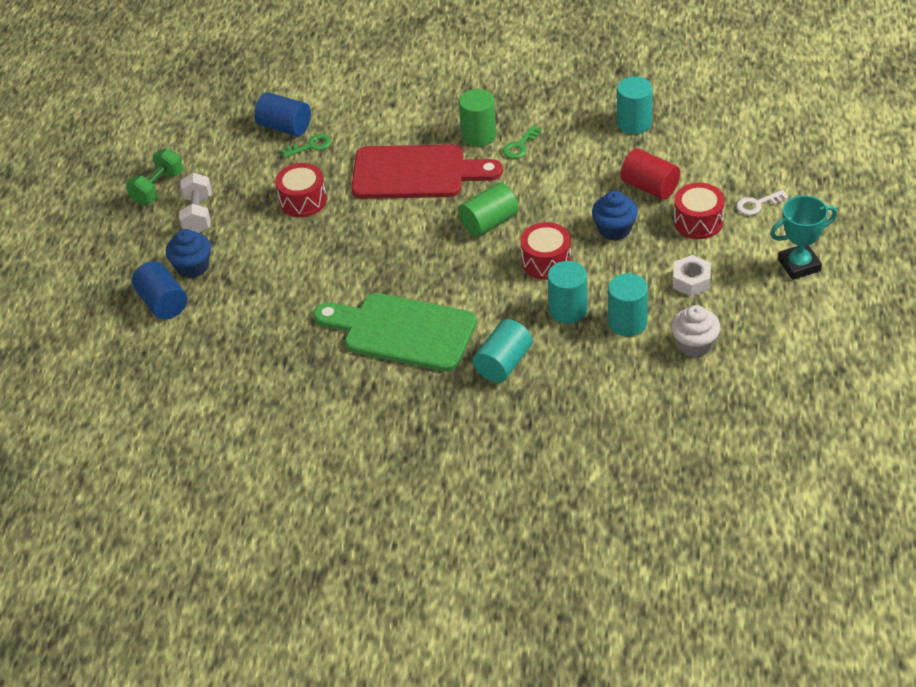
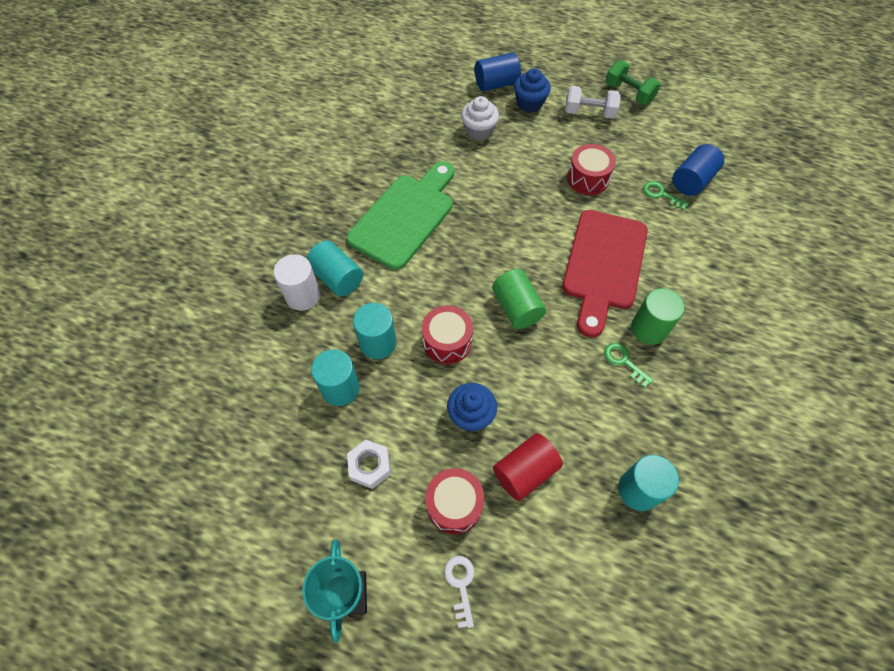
camera: 100 degrees right, 15 degrees up
(311, 146) = (661, 194): green key -> green key turned 135 degrees clockwise
(536, 384) = (303, 296): none -> white cylinder
(694, 344) = (286, 439): white cupcake -> white cupcake (479, 131)

